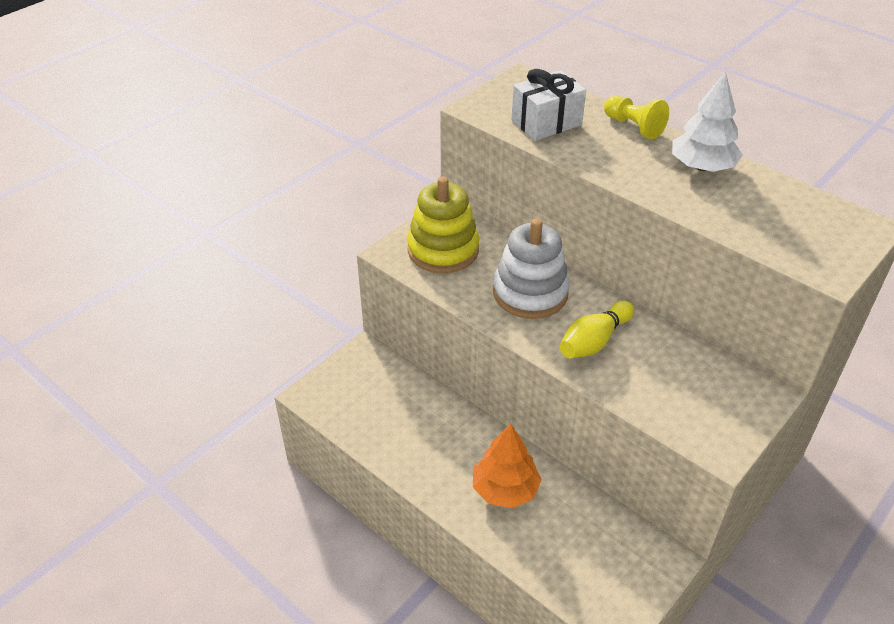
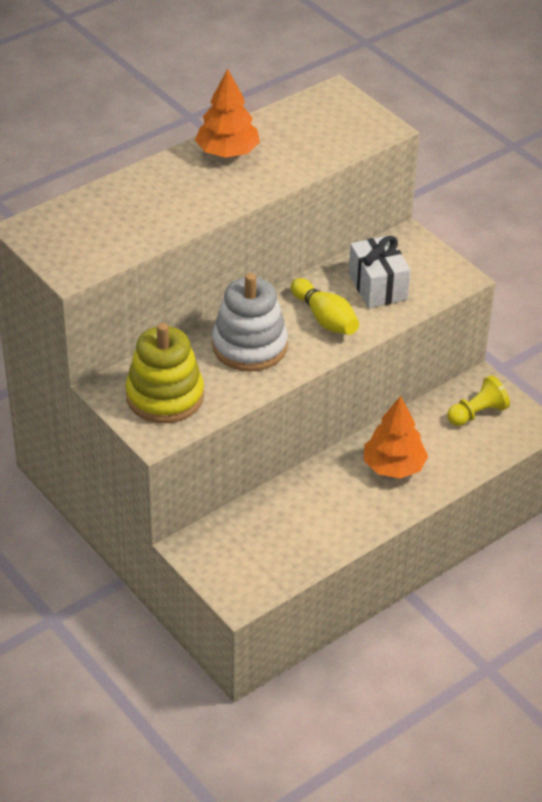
camera: 80 degrees left, 0 degrees up
(546, 123) = (119, 229): white gift -> white gift (377, 286)
(633, 127) = (148, 176): yellow pawn -> yellow pawn (477, 413)
(702, 167) = (227, 152): white tree -> orange tree

